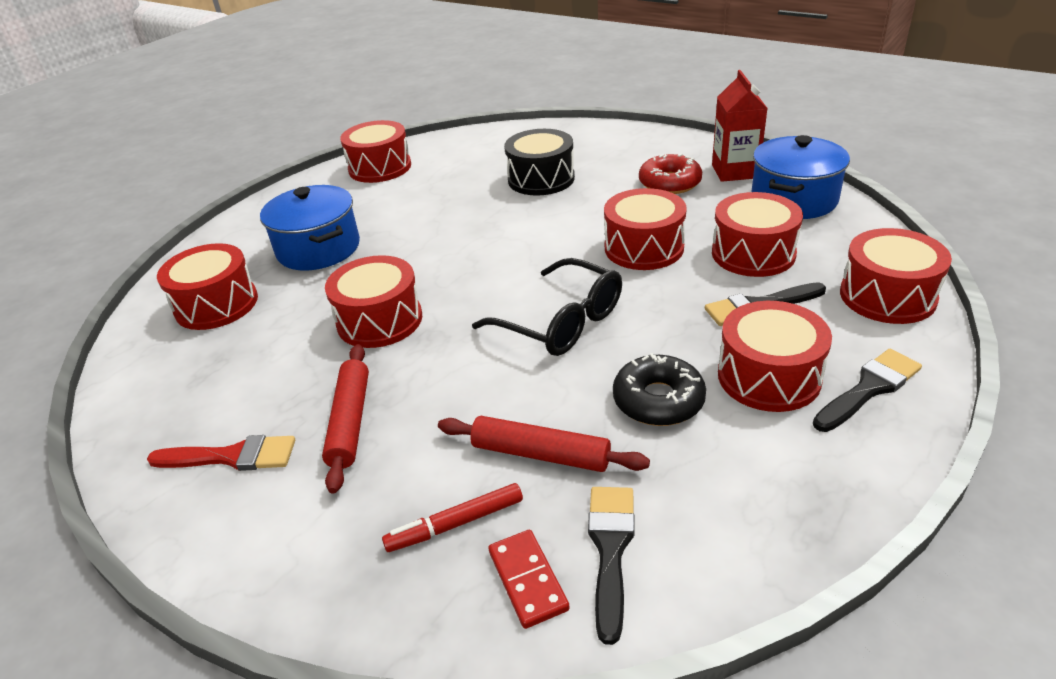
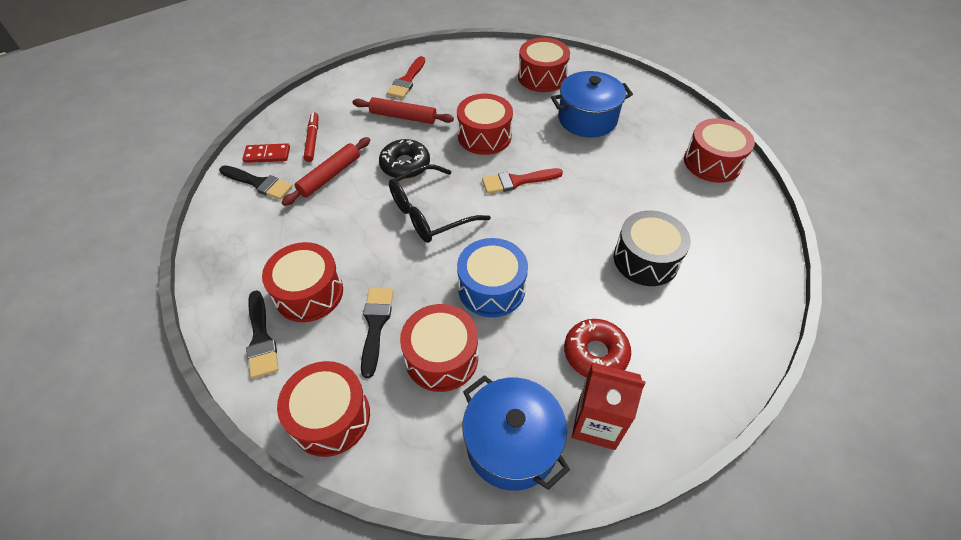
camera: 105 degrees right, 15 degrees up
(464, 272) = (517, 181): none -> red brush
(644, 248) = (491, 288): red drum -> blue drum
(658, 400) = (330, 233): black donut -> black donut (405, 165)

